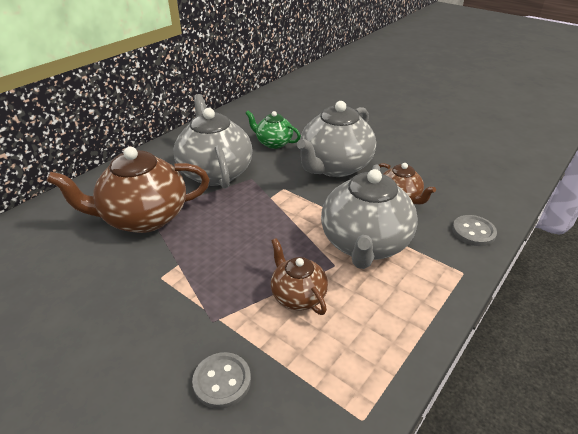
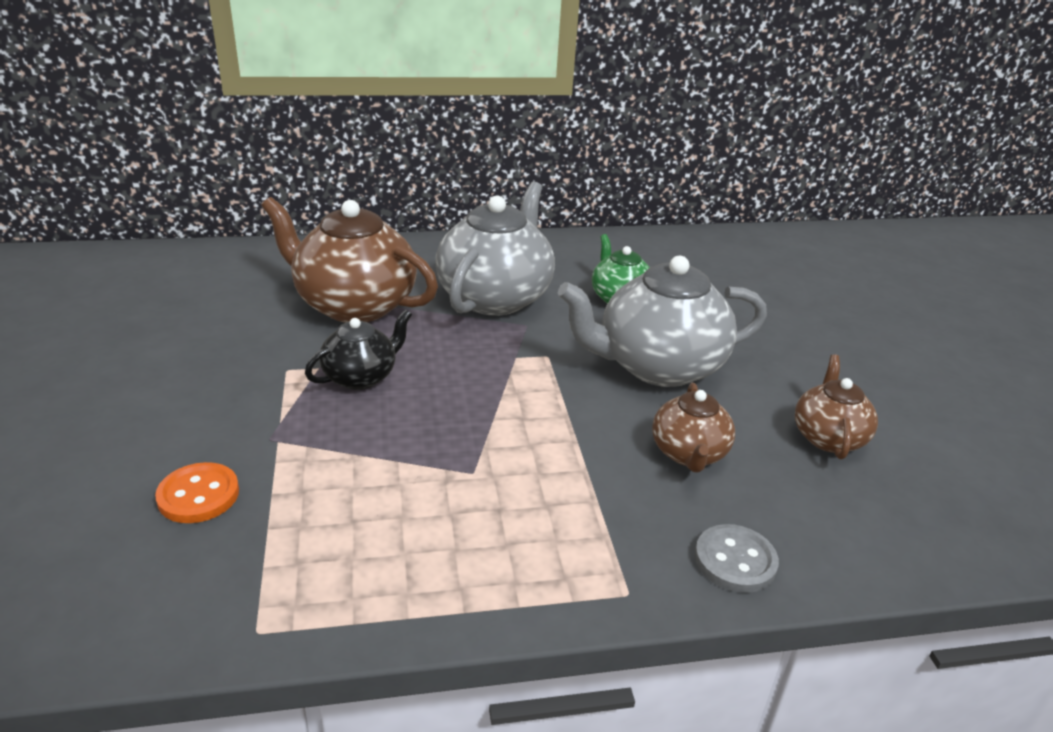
camera: 40 degrees right, 5 degrees down
(210, 254) = (361, 377): none -> black teapot
(222, 381) = (198, 495): grey button -> orange button
(297, 295) = (383, 473): brown teapot -> brown teapot (828, 437)
(365, 244) = (548, 474): grey teapot -> none

